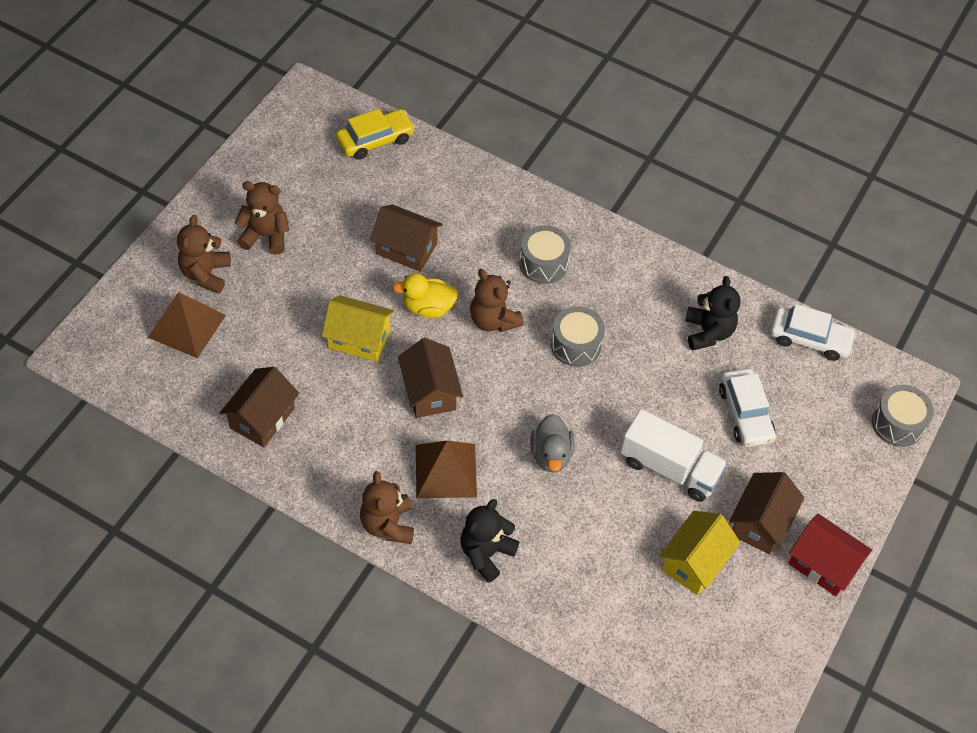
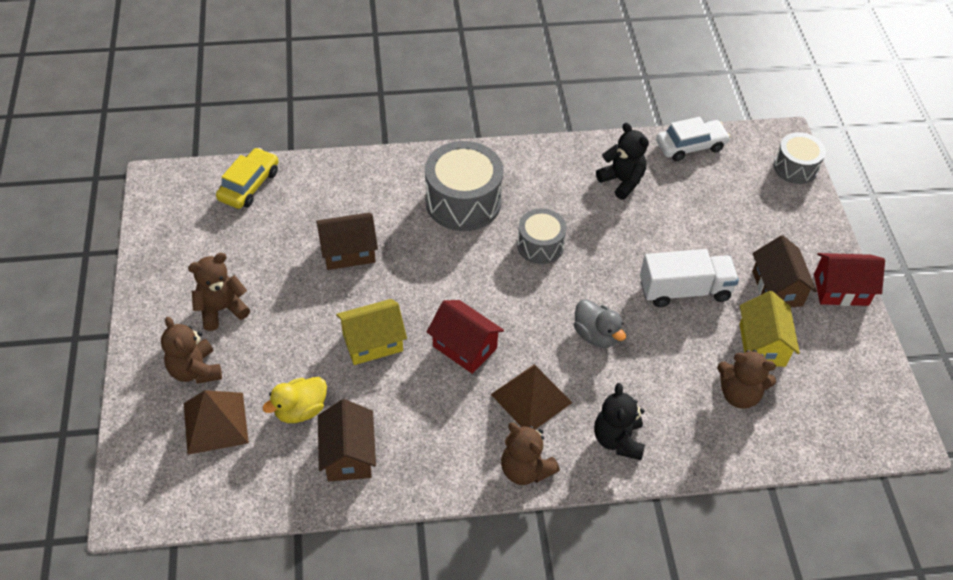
camera: 35 degrees left, 5 degrees down
(428, 307) = (405, 285): yellow duck -> yellow duck (300, 410)
(430, 391) = (464, 347): brown house -> red house
(493, 320) = (464, 264): brown teddy bear -> brown teddy bear (739, 394)
(543, 263) = (463, 201): grey drum -> grey drum, size x1.66
(745, 414) = (697, 221): white car -> none

